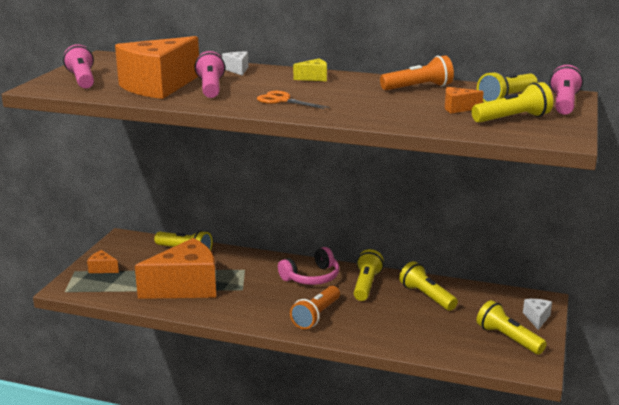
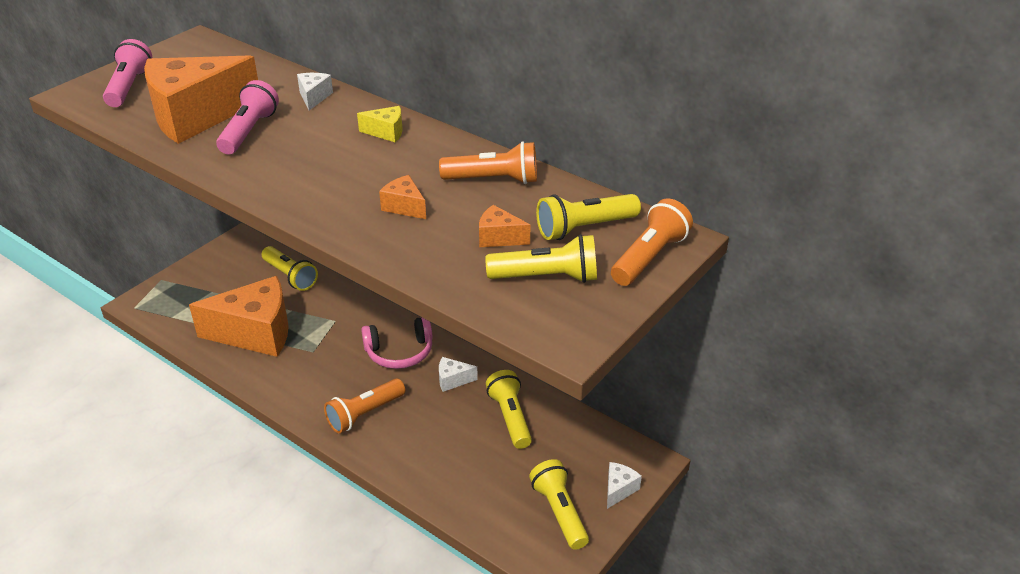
camera: 20 degrees right, 15 degrees up
(102, 269) = (189, 284): orange cheese -> orange cheese (404, 207)
(282, 100) = (304, 175): orange scissors -> none
(366, 285) = (453, 380): yellow flashlight -> white cheese
(563, 104) = (649, 257): pink flashlight -> orange flashlight

